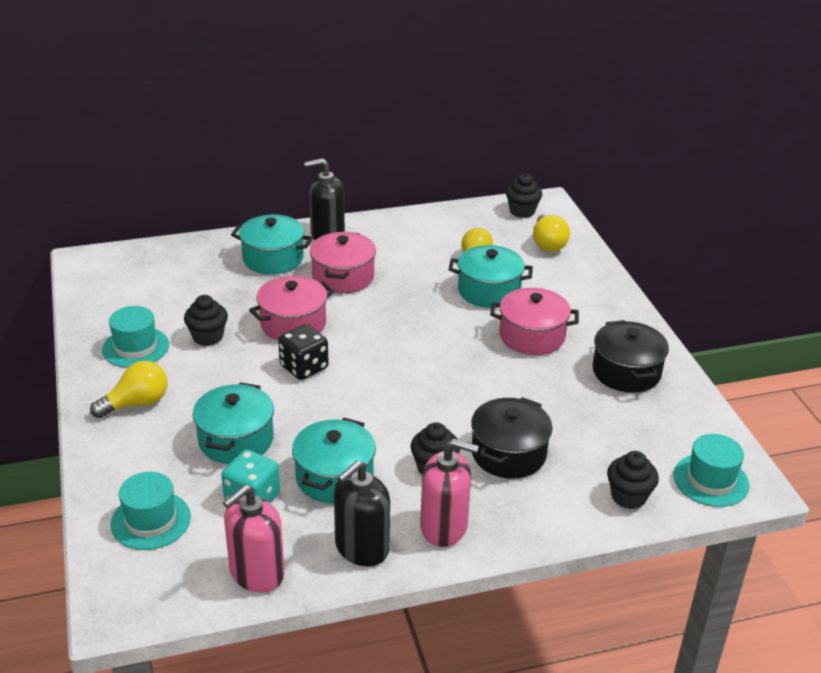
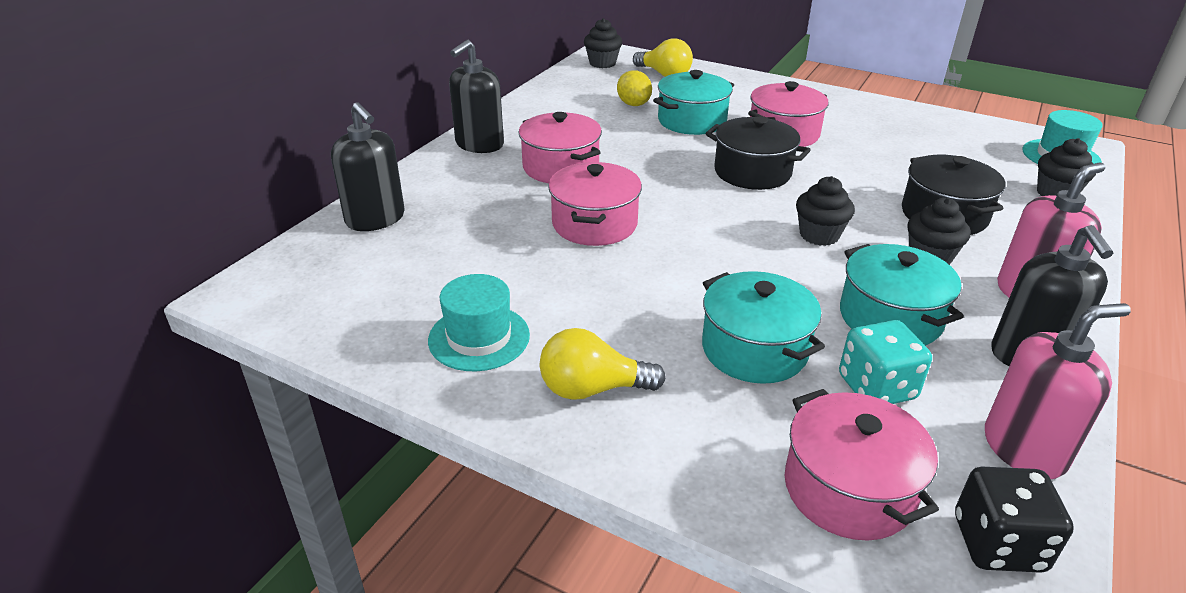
camera: 45 degrees left, 0 degrees up
(136, 403) = (592, 389): yellow light bulb -> yellow light bulb turned 105 degrees counterclockwise
(151, 520) = (848, 489): turquoise hat -> pink pot
(197, 254) = (375, 219): none -> black soap dispenser
(208, 337) = (537, 281): black cupcake -> black cupcake (819, 235)
(256, 573) = (1024, 449): pink soap dispenser -> pink soap dispenser turned 105 degrees counterclockwise
(273, 258) = (465, 185): turquoise pot -> none
(304, 367) = (678, 251): black dice -> black dice (998, 543)
(626, 372) = (882, 123): black pot -> black pot (752, 172)

